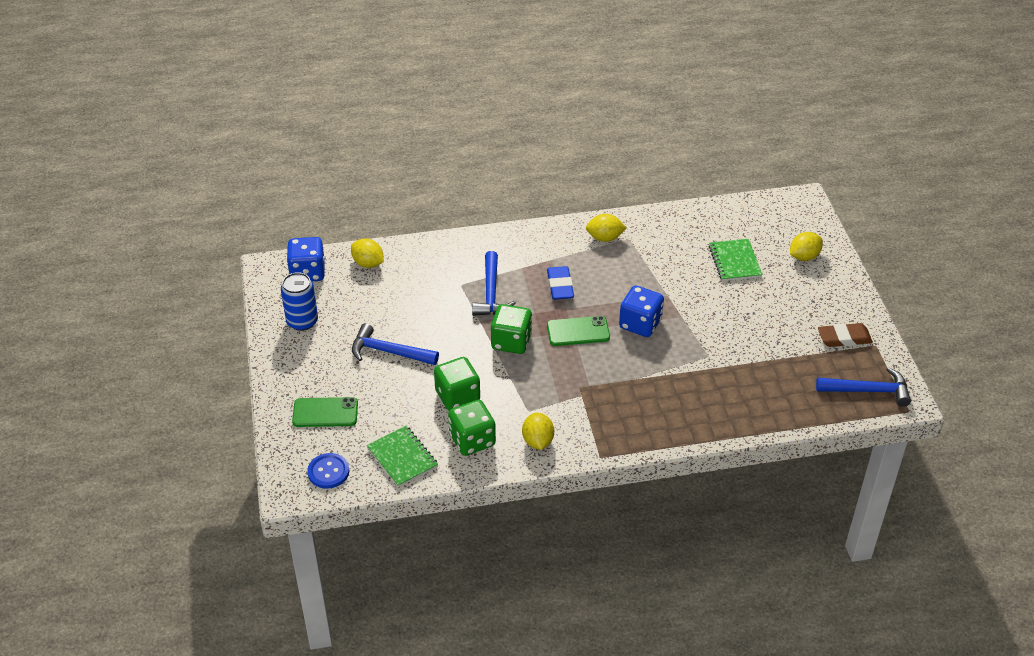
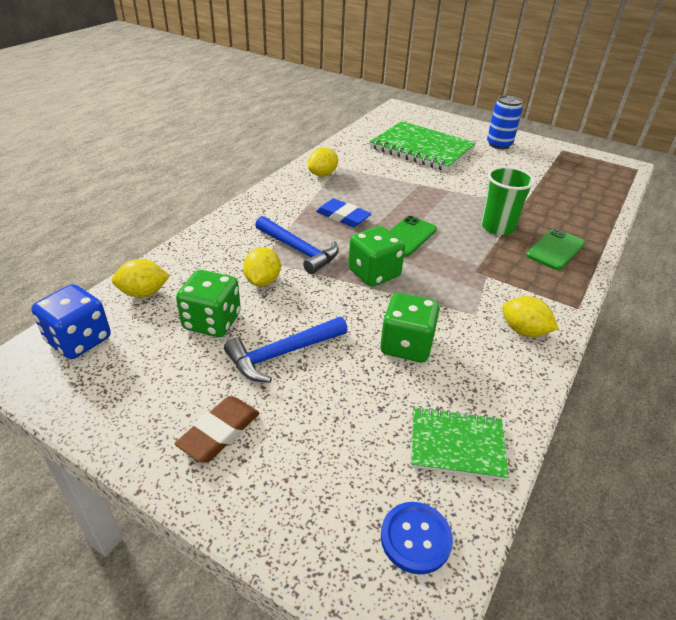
camera: 50 degrees left, 5 degrees down
(302, 321) = (138, 392): blue can -> blue can (499, 144)
(325, 412) = (307, 469): green phone -> green phone (555, 249)
(472, 440) = (481, 372): green dice -> green dice (212, 321)
(640, 324) = (436, 208): blue dice -> none
(658, 370) = (497, 227): none -> green cup
(734, 261) = (422, 149): green notebook -> green notebook, size x1.83
(804, 256) = (450, 130): yellow lemon -> yellow lemon (262, 281)
(844, 338) = (544, 154): brown eraser -> brown eraser (219, 432)
(868, 391) = (605, 171): blue hammer -> none

